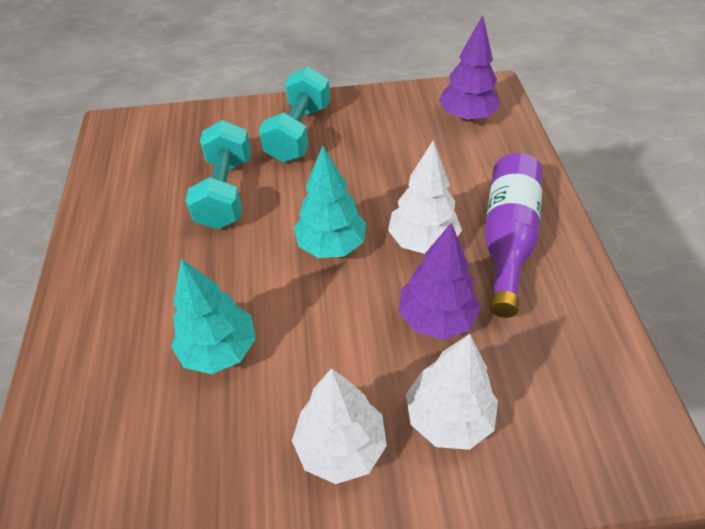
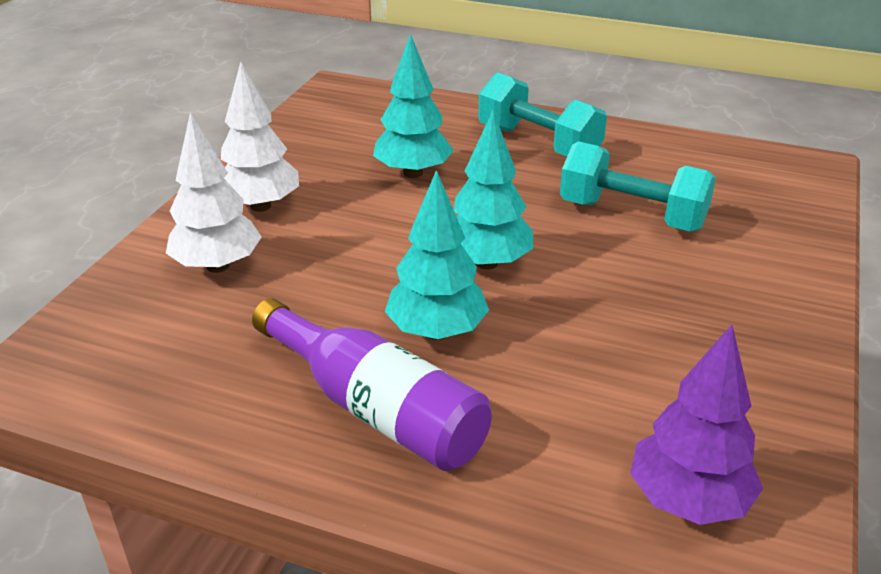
camera: 115 degrees right, 15 degrees down
(299, 133) = (729, 296): turquoise dumbbell -> turquoise dumbbell (538, 143)
(422, 241) = (436, 331): white tree -> turquoise tree
(436, 318) = (322, 299): purple tree -> none

